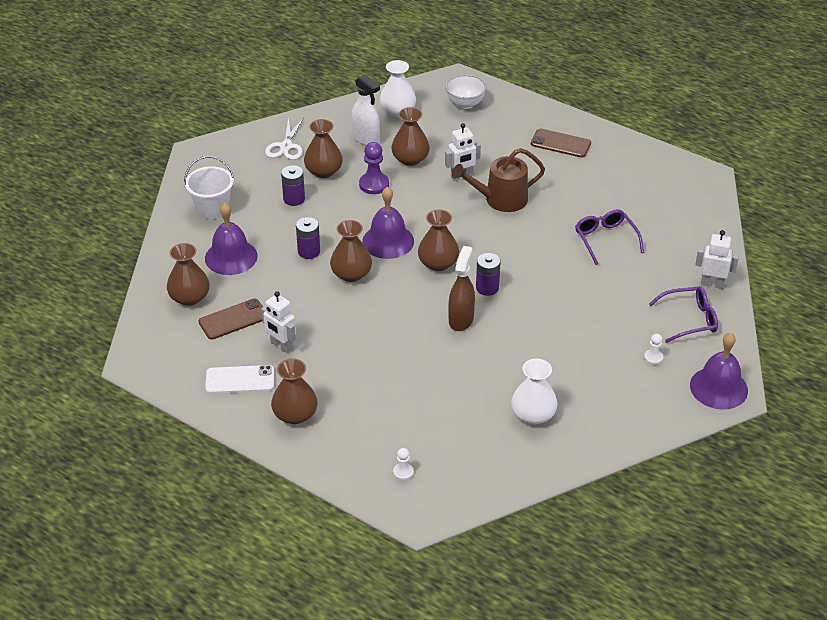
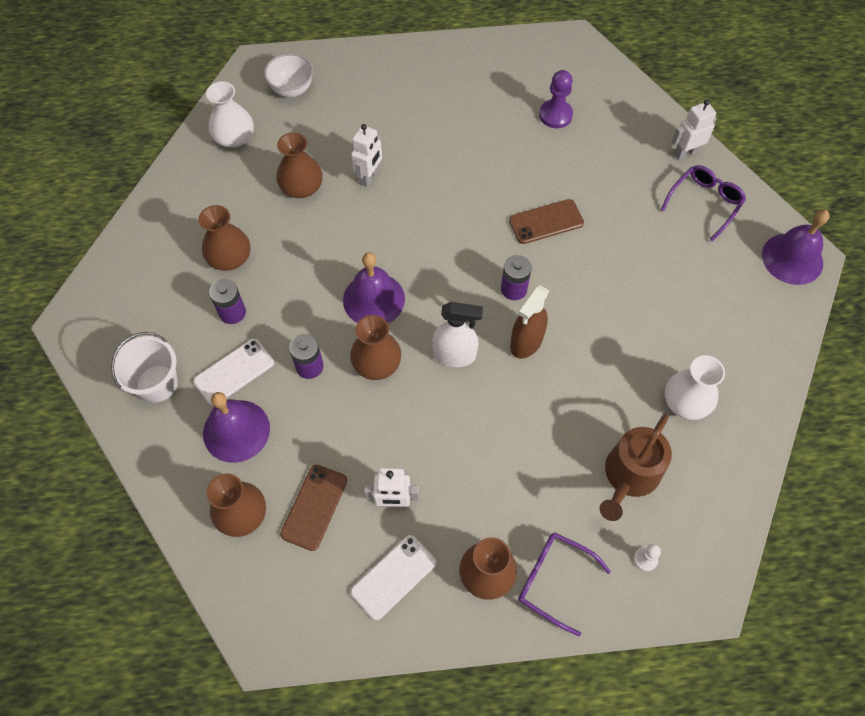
camera: 40 degrees left, 20 degrees up
(262, 228) = (234, 372): none -> white phone
(286, 146) = (161, 252): white scissors -> none
(366, 138) = (235, 190): white spray bottle -> white spray bottle (454, 355)
(374, 184) = (295, 241): purple pawn -> purple pawn (555, 115)
(438, 263) = (444, 292): brown vase -> none
(461, 319) = (526, 342): brown spray bottle -> brown spray bottle turned 120 degrees counterclockwise
(501, 199) = (430, 179): brown watering can -> brown watering can (629, 476)
(560, 144) = (421, 82): brown phone -> brown phone (546, 222)
(605, 239) = (560, 164): purple glasses -> purple glasses (554, 580)
(653, 358) = (716, 265): white pawn -> none

